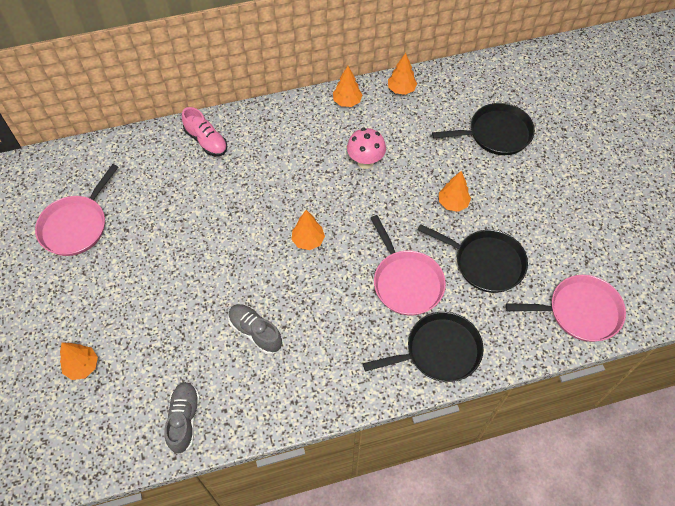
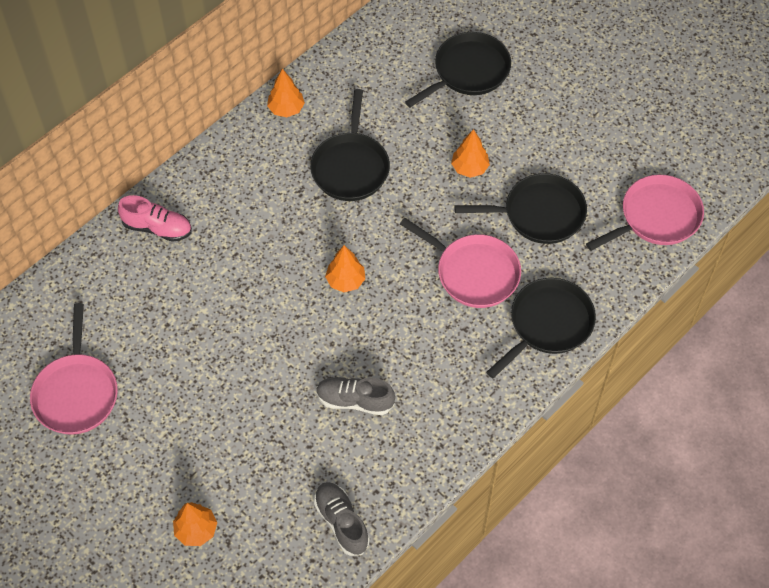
camera: 30 degrees left, 0 degrees up
(365, 162) = (350, 167): pink mushroom -> black pan
(401, 89) = (337, 68): orange tree -> none

